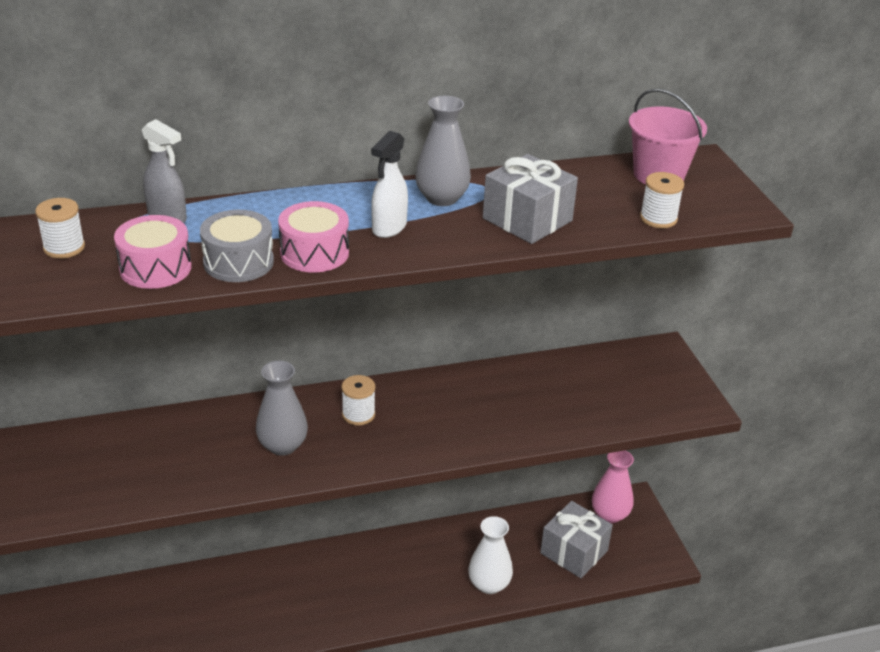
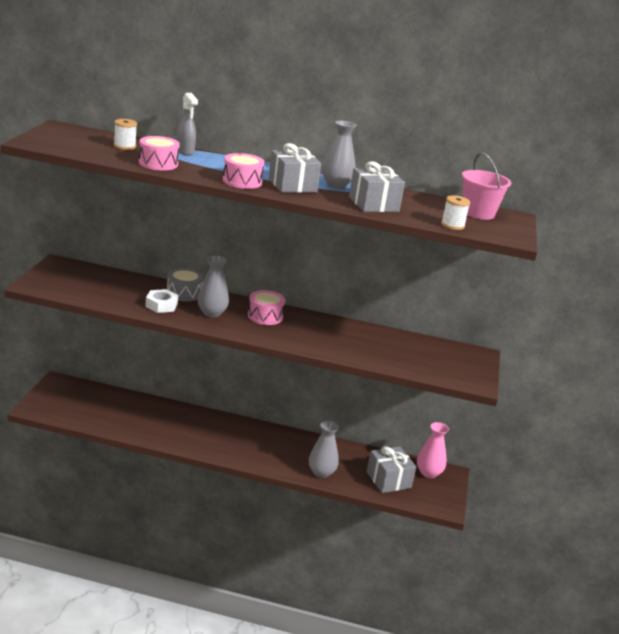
camera: 25 degrees right, 10 degrees down
(200, 466) = (161, 305): none -> white nut
(238, 262) = (200, 173): grey drum -> grey drum (184, 293)
(358, 414) = (265, 316): white spool -> pink drum
(389, 228) = (292, 185): white spray bottle -> grey gift
(489, 584) = (321, 472): white vase -> grey vase

